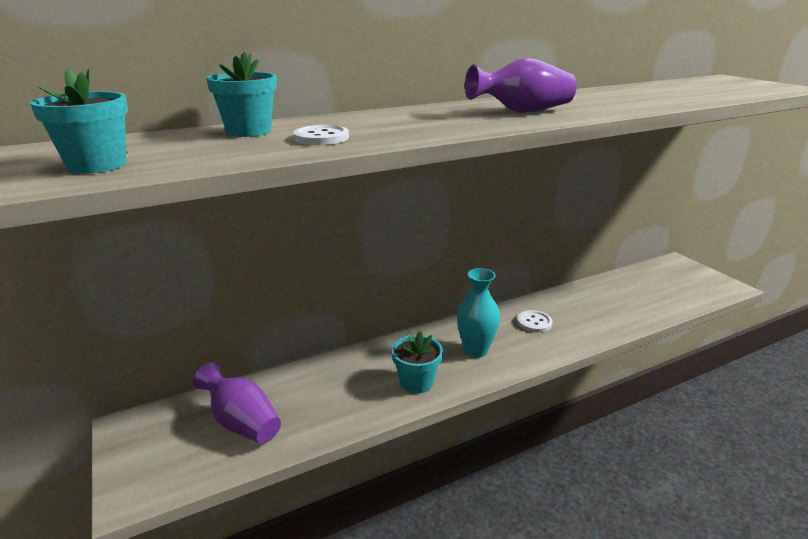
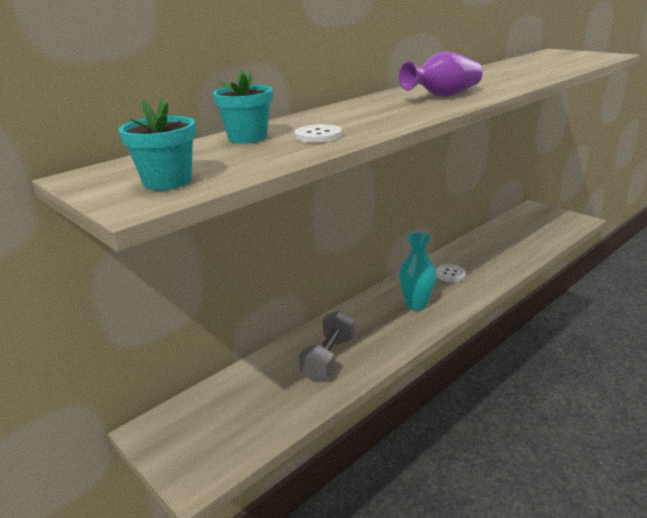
camera: 15 degrees left, 0 degrees up
(241, 422) = (254, 403): purple vase -> none
(346, 391) = (328, 358): none -> grey dumbbell
(416, 382) = (383, 339): turquoise flower pot -> none

